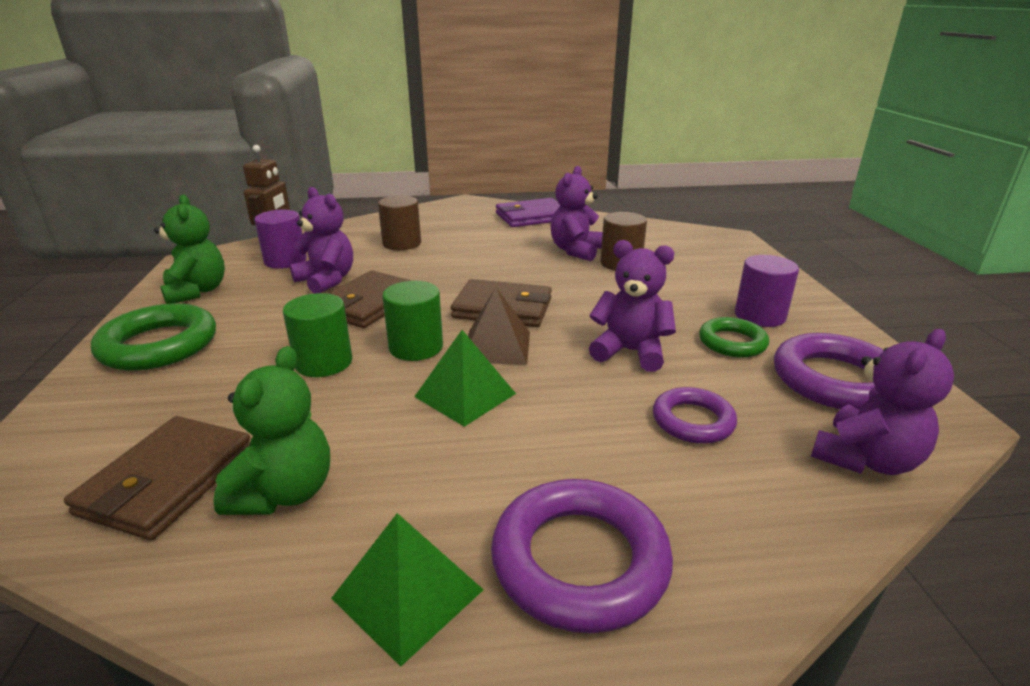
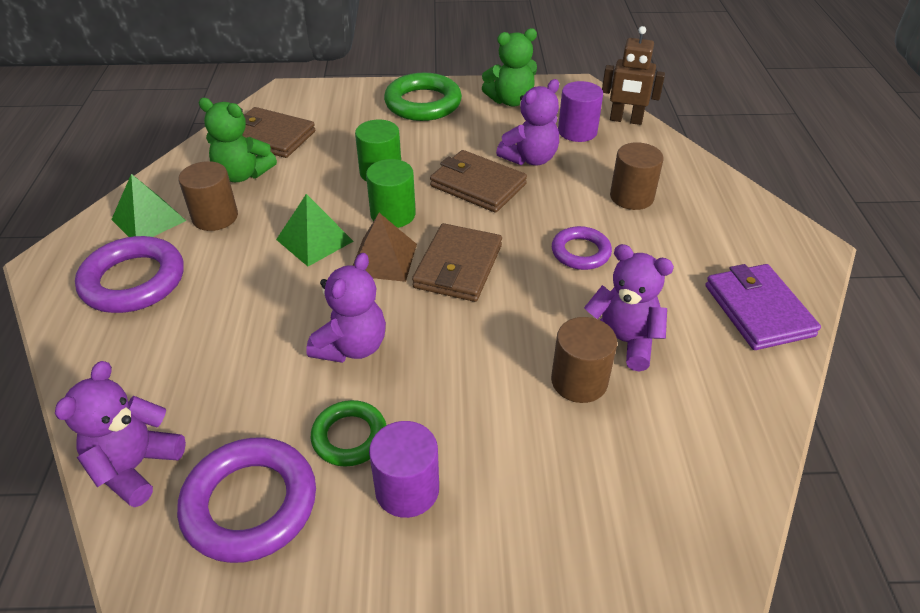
camera: 95 degrees right, 15 degrees up
(407, 500) = (215, 217): none -> brown cylinder
(693, 421) = (232, 365): purple ring -> purple ring (580, 252)
(865, 459) = (136, 466): purple teddy bear -> purple teddy bear turned 60 degrees clockwise

